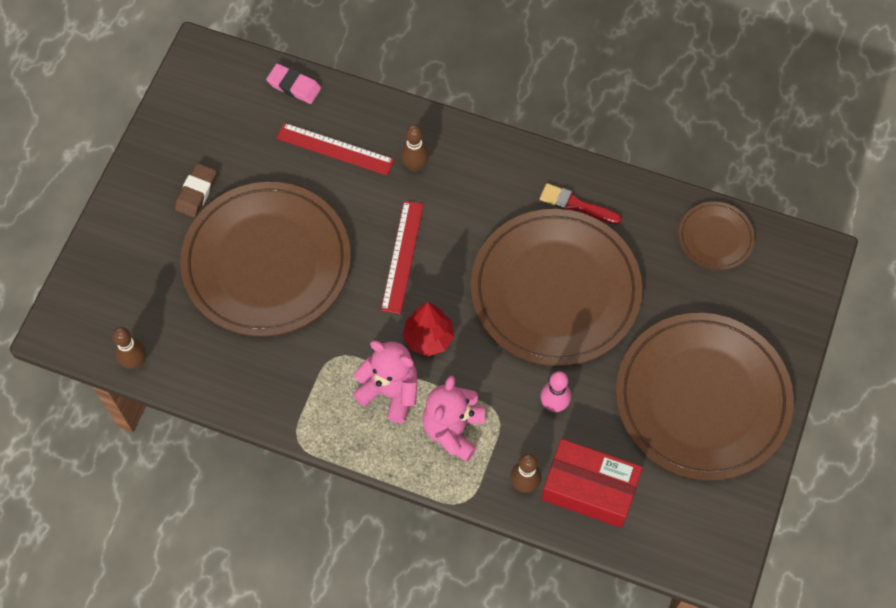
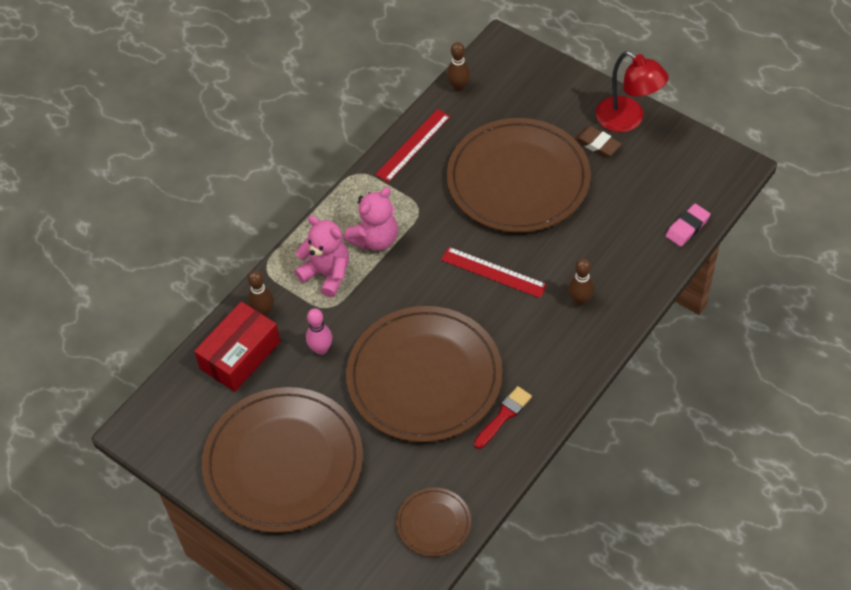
camera: 110 degrees right, 10 degrees down
(154, 169) = (628, 120): none -> red lamp
(335, 149) = (614, 245): red ruler -> red ruler (413, 145)
(428, 338) = (412, 275): red tree -> none

